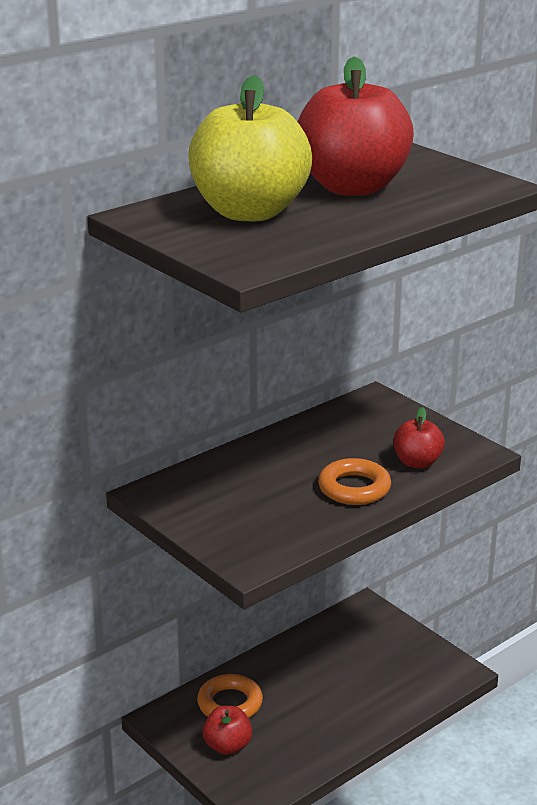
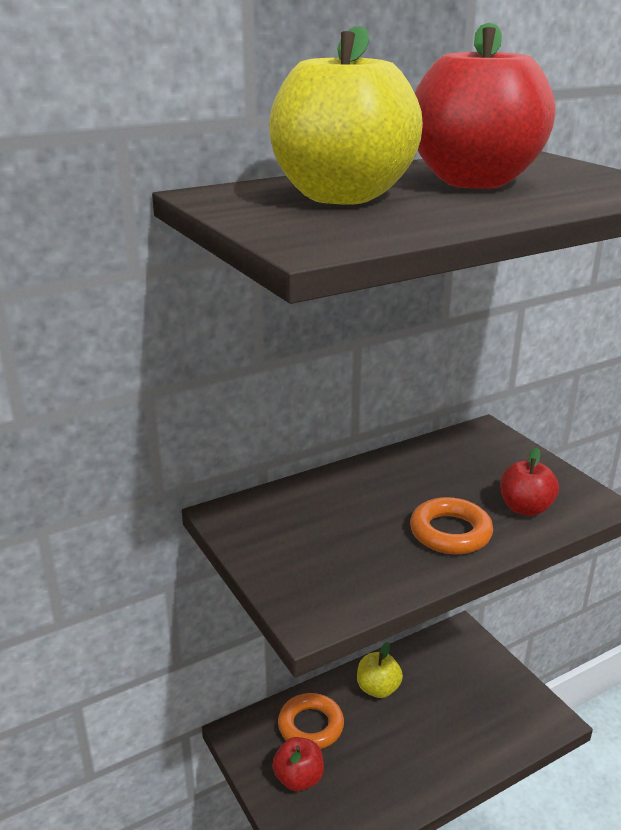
camera: 10 degrees right, 0 degrees up
(290, 665) = (378, 688): none -> yellow apple

